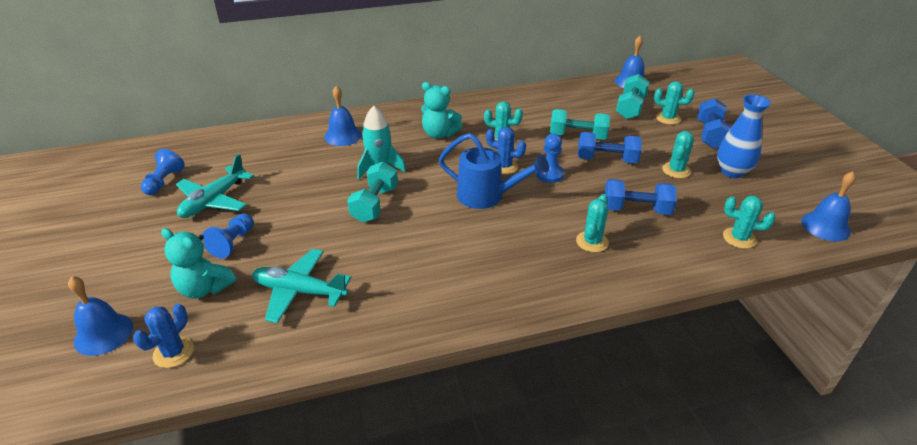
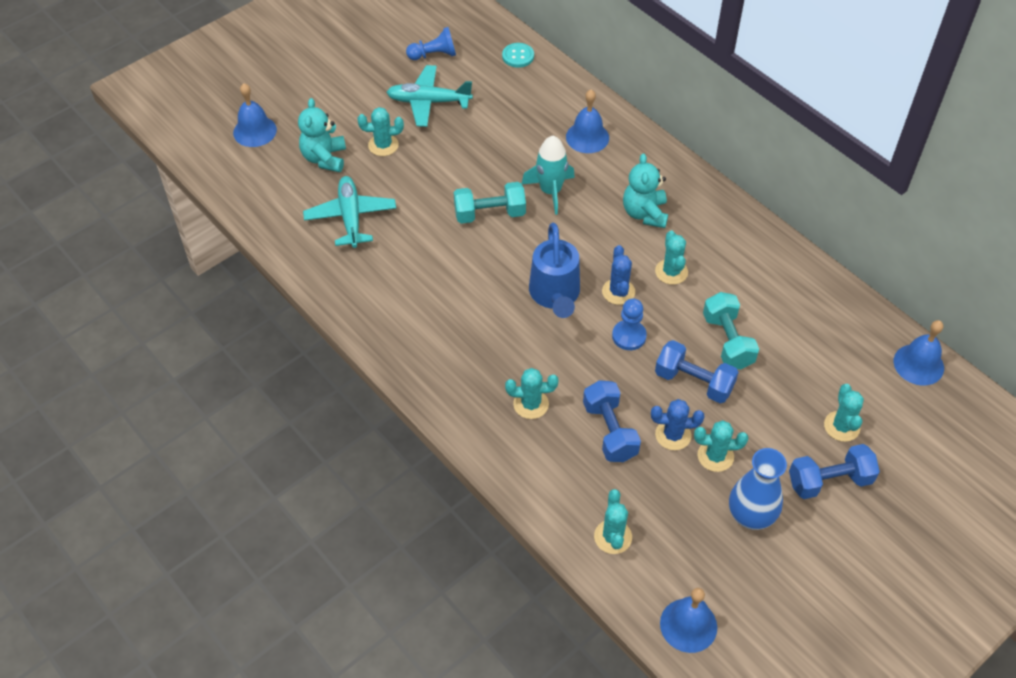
camera: 65 degrees right, 15 degrees up
(173, 352) = (256, 179): blue cactus -> blue cactus (673, 435)
(223, 141) = (518, 56): none -> turquoise button
(233, 243) = (383, 145): blue pawn -> turquoise cactus
(606, 160) = (694, 382): blue dumbbell -> blue dumbbell turned 45 degrees counterclockwise
(630, 108) = (840, 379): turquoise dumbbell -> none

